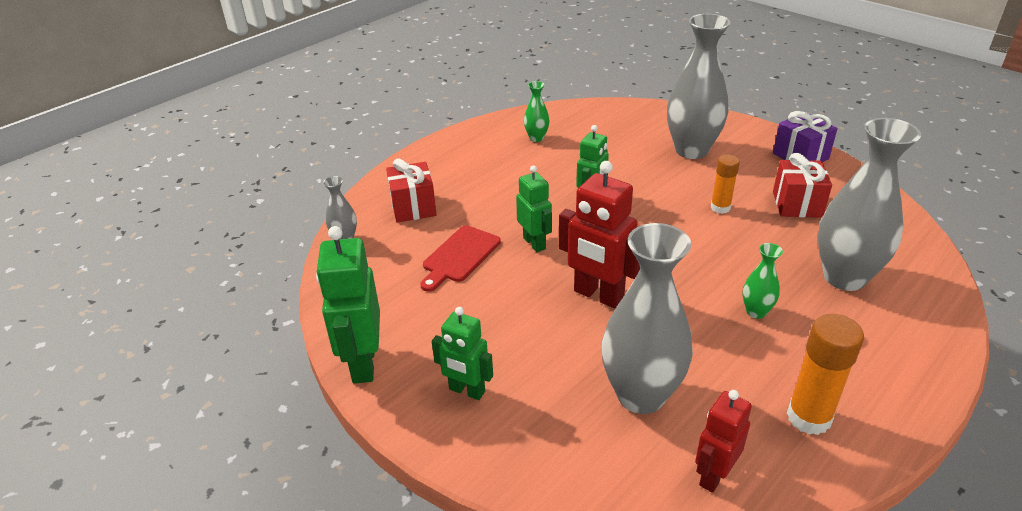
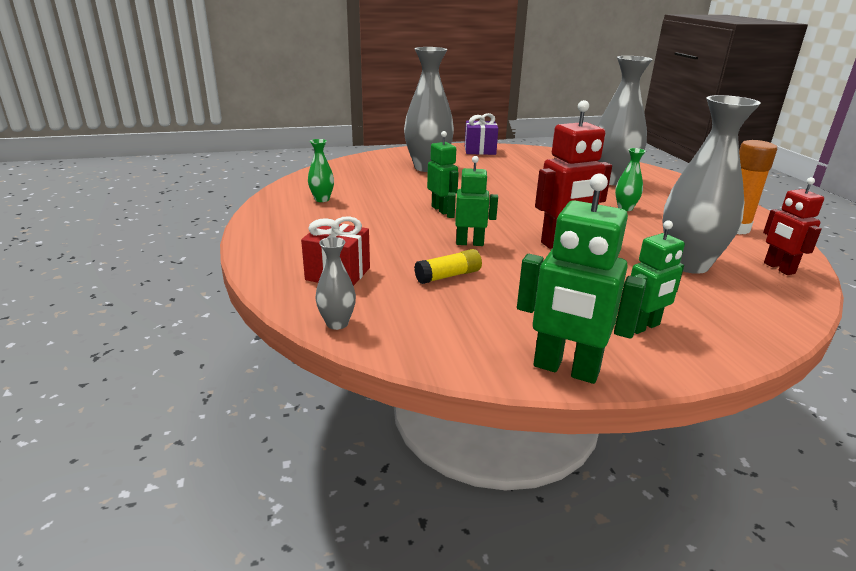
camera: 60 degrees left, 10 degrees down
(459, 256) = (448, 276): red cutting board -> yellow glue stick
(720, 207) = (505, 182): orange glue stick -> none
(797, 204) = (528, 166): red gift -> none

